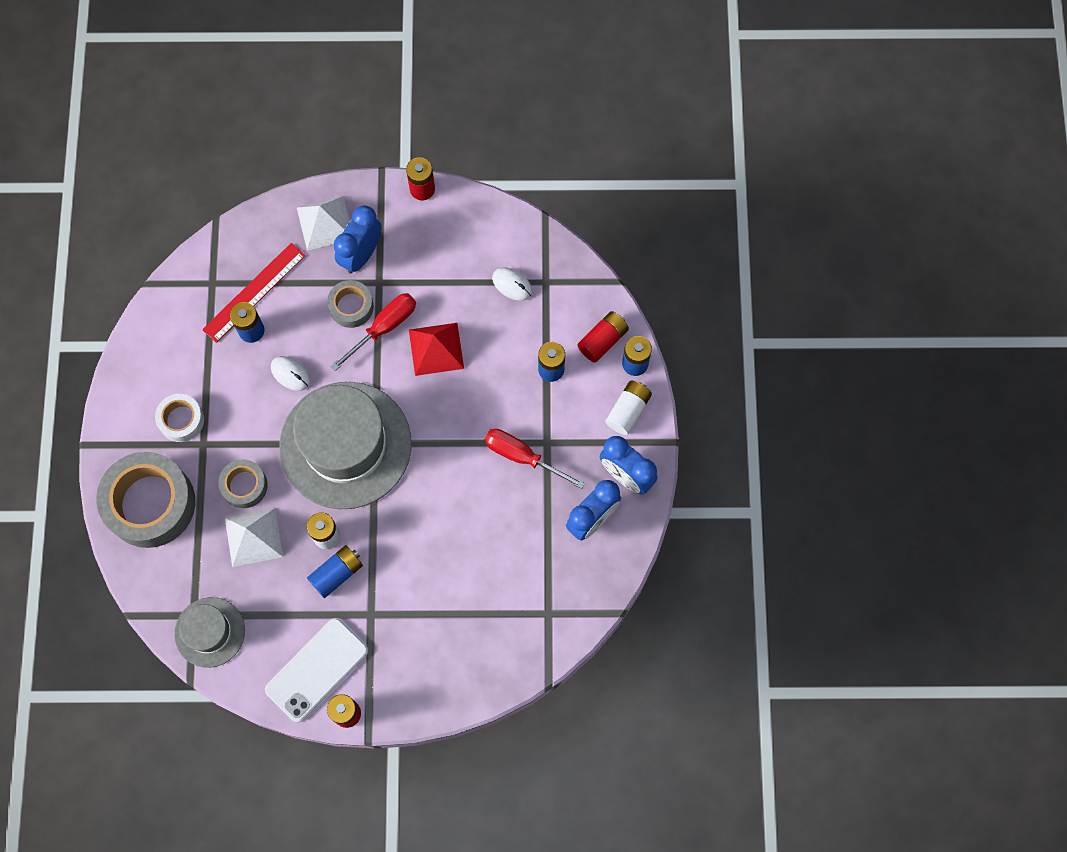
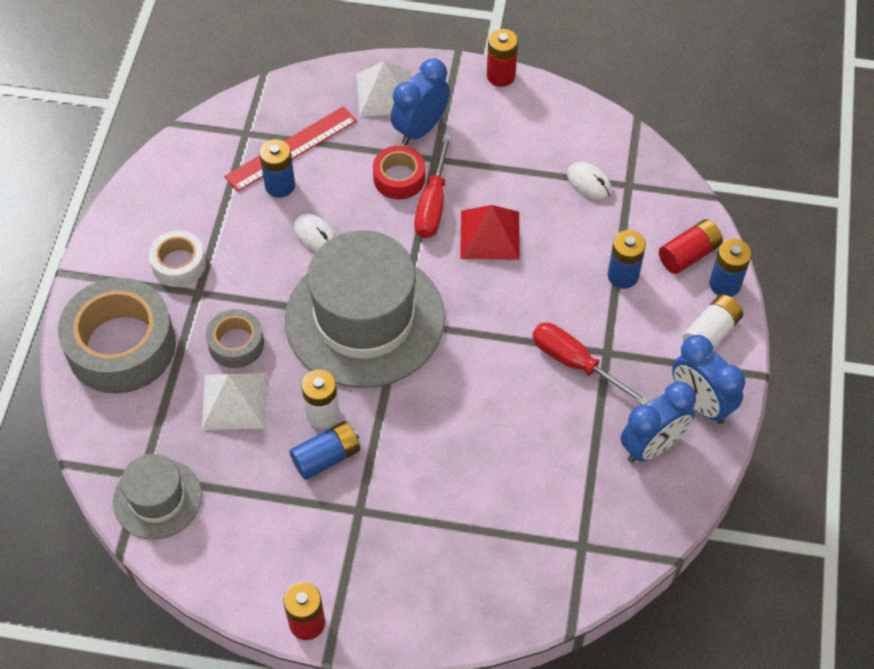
camera: 10 degrees right, 15 degrees down
(317, 670) = (279, 564): white phone -> none
(351, 306) = (399, 178): grey tape -> red tape
(384, 327) = (433, 204): red screwdriver -> red screwdriver turned 135 degrees clockwise

